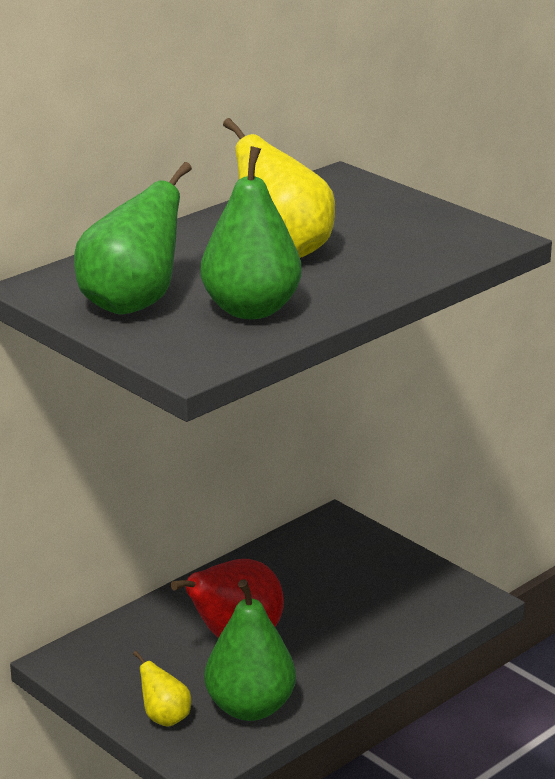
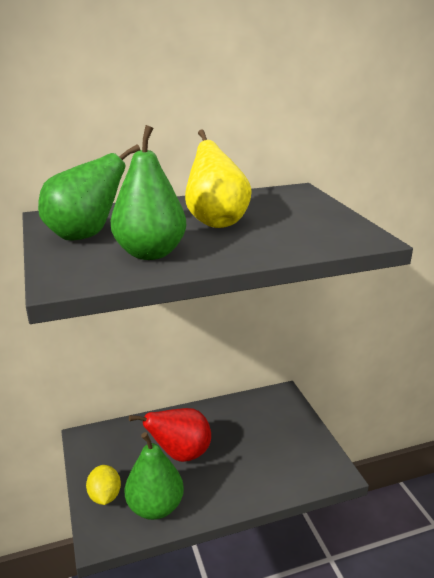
camera: 25 degrees right, 0 degrees up
(165, 718) = (105, 496): yellow pear -> yellow lemon

